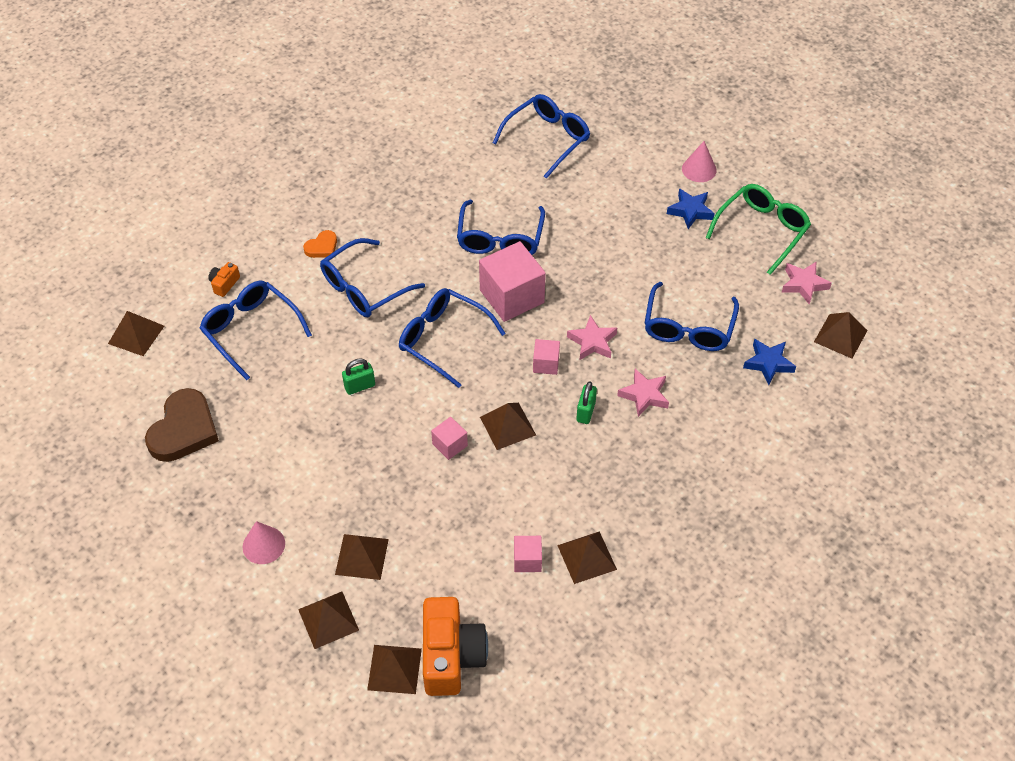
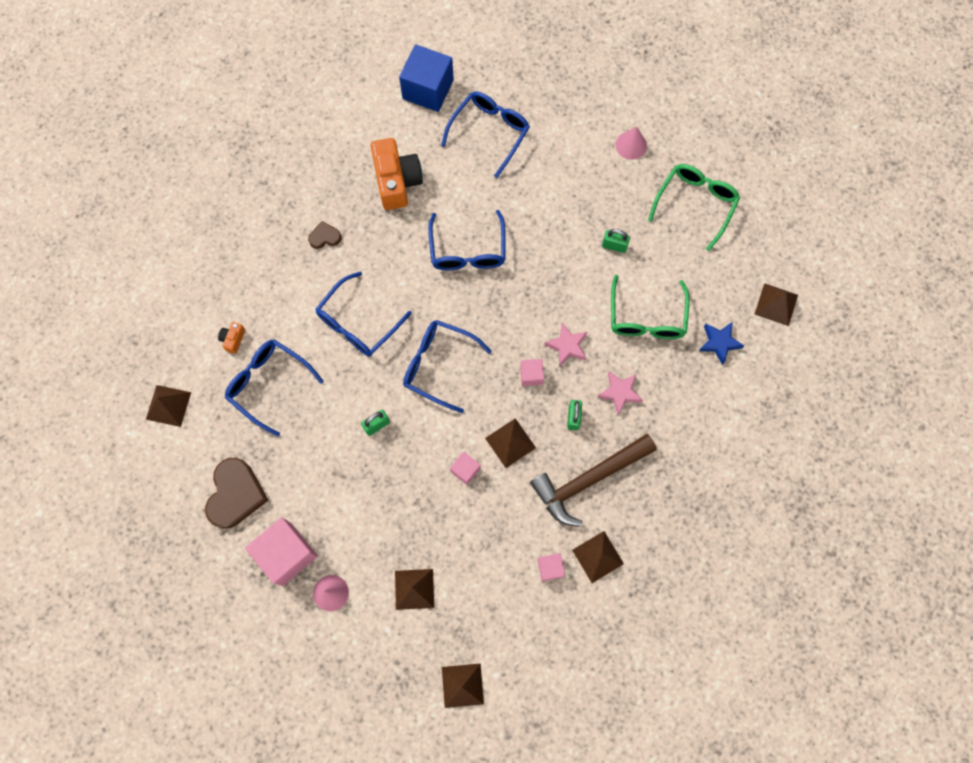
camera: 10 degrees left, 20 degrees up
(322, 247) = (311, 285): orange heart -> none
(328, 619) = (399, 651): brown pyramid -> none
(348, 206) = (325, 237): none -> brown heart
(451, 656) = (505, 665): orange camera -> orange camera (397, 181)
(490, 95) = (428, 89): none -> blue cube
(512, 296) = (489, 310): pink cube -> pink cube (286, 554)
(591, 476) = (588, 480): none -> brown hammer
(663, 256) = (614, 246): none -> green padlock
(688, 328) = (646, 317): blue glasses -> green glasses
(690, 211) = (630, 193): blue star -> none
(804, 284) = (739, 256): pink star -> none

